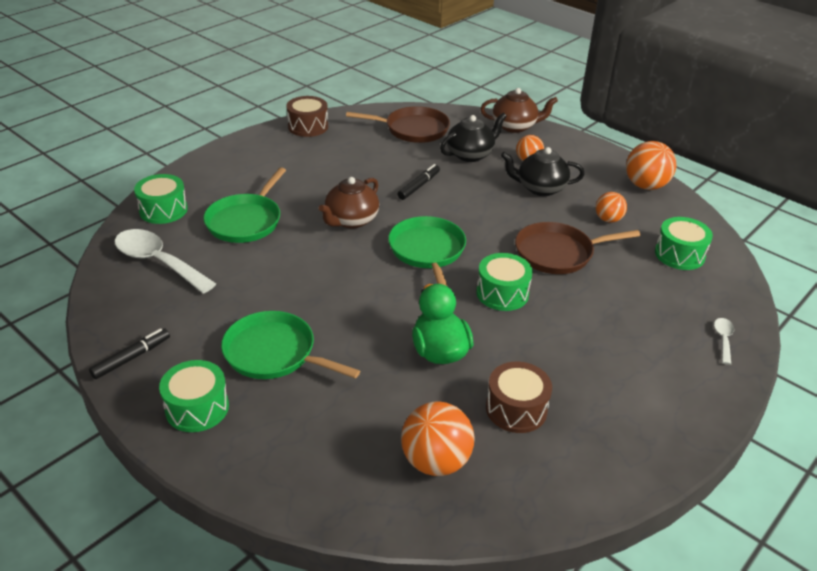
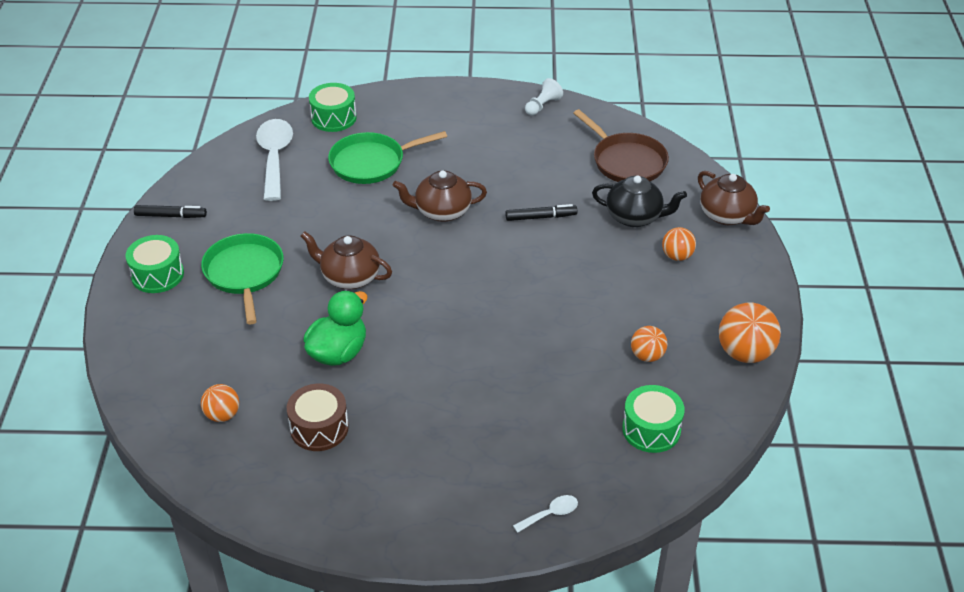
camera: 50 degrees right, 5 degrees up
(308, 126) = (542, 106): brown drum -> white pawn
(360, 300) = (349, 277): none -> brown teapot
(427, 251) = (454, 275): green pan -> none
(436, 461) = (222, 415): orange ball -> orange ball, size x0.60
(502, 293) = (450, 347): green drum -> none
(540, 188) = (639, 288): black teapot -> none
(557, 253) = (549, 350): brown pan -> none

